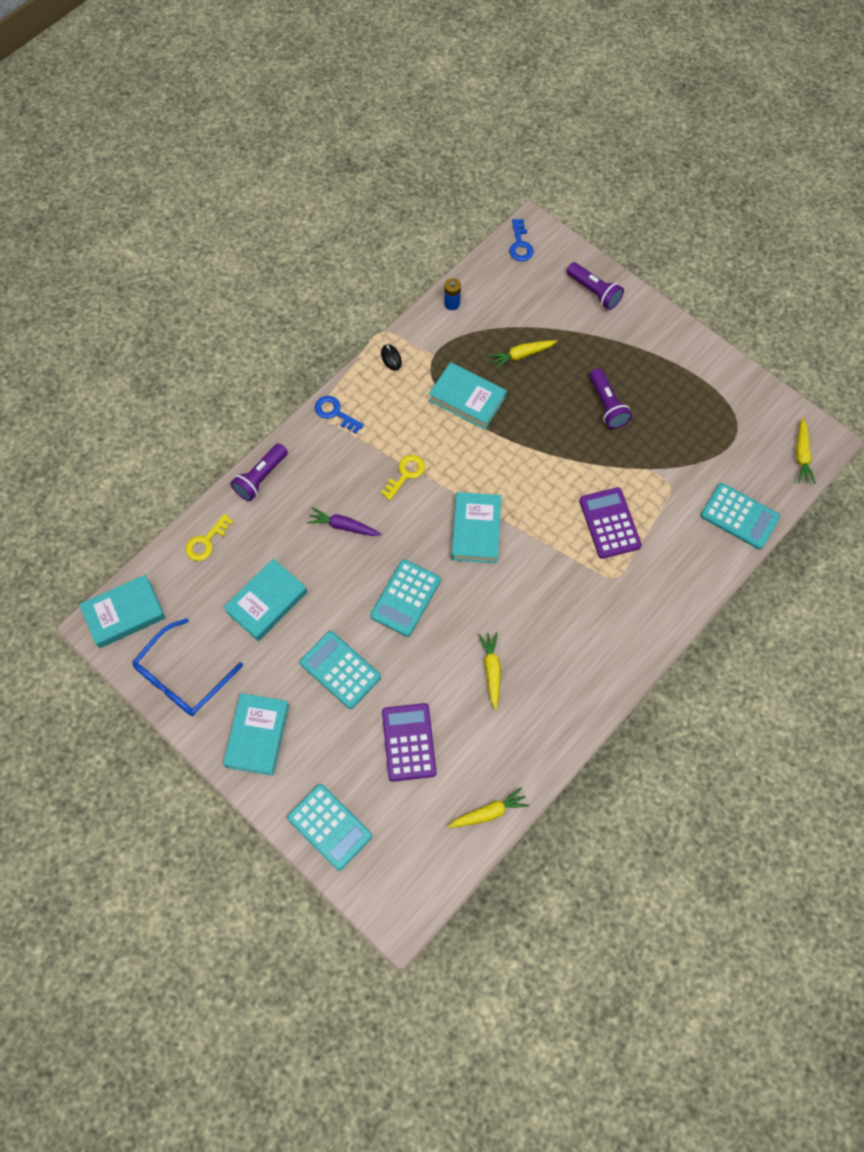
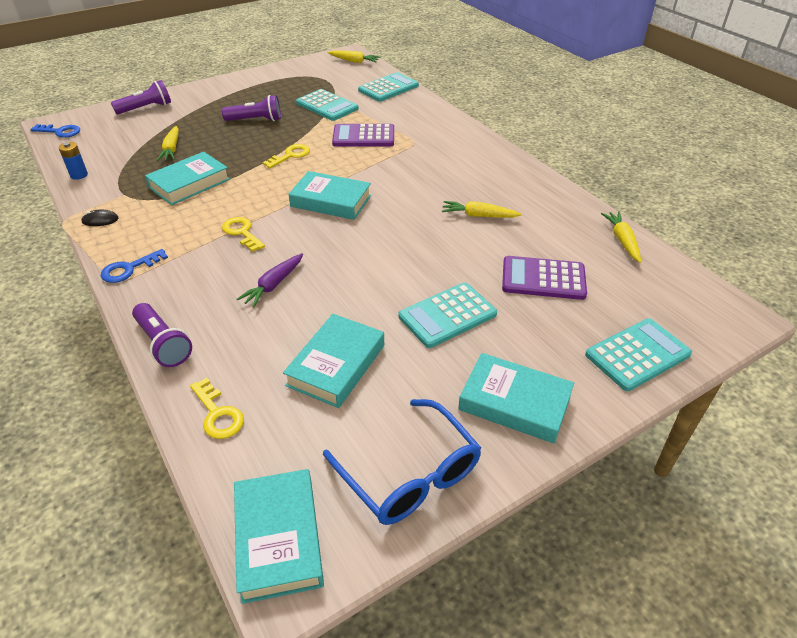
camera: 75 degrees left, 25 degrees down
(267, 602) = (336, 365): turquoise book -> turquoise book turned 60 degrees clockwise
(405, 598) = (381, 255): turquoise calculator -> turquoise calculator (327, 106)
(545, 465) = (290, 156): none -> yellow key

